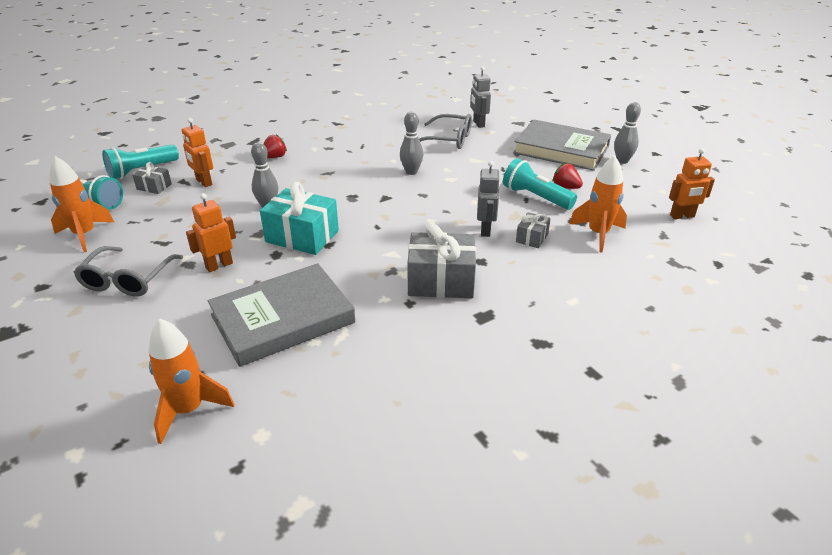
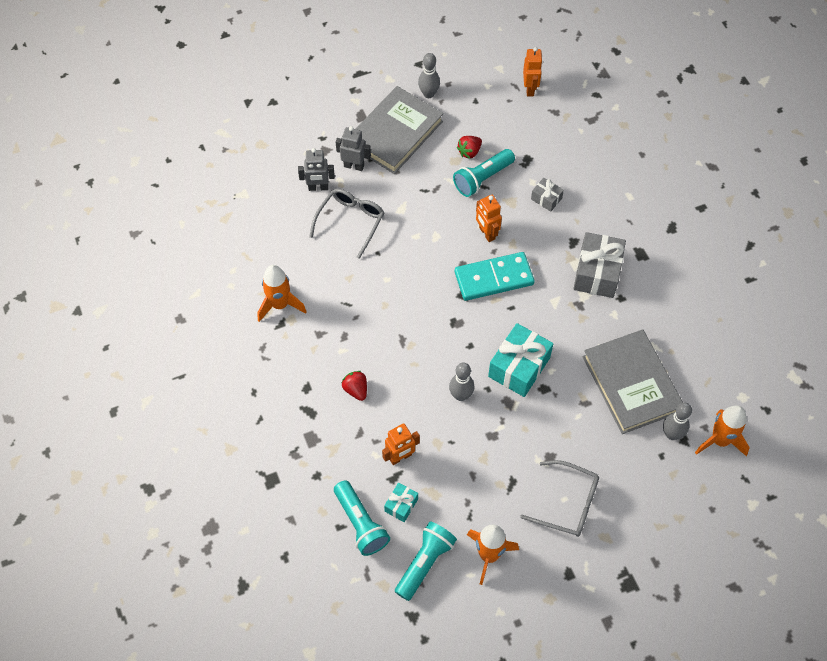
camera: 80 degrees left, 25 degrees up
(154, 187) = (401, 505): grey gift -> turquoise gift
(219, 265) = (555, 432): orange robot -> orange robot (486, 233)
(411, 172) = (415, 266): grey bowling pin -> grey bowling pin (671, 434)
(411, 213) = (494, 278): none -> turquoise domino
(486, 230) = (530, 228): grey robot -> grey robot (354, 166)
(598, 234) = (547, 153): orange rocket -> orange rocket (280, 305)

